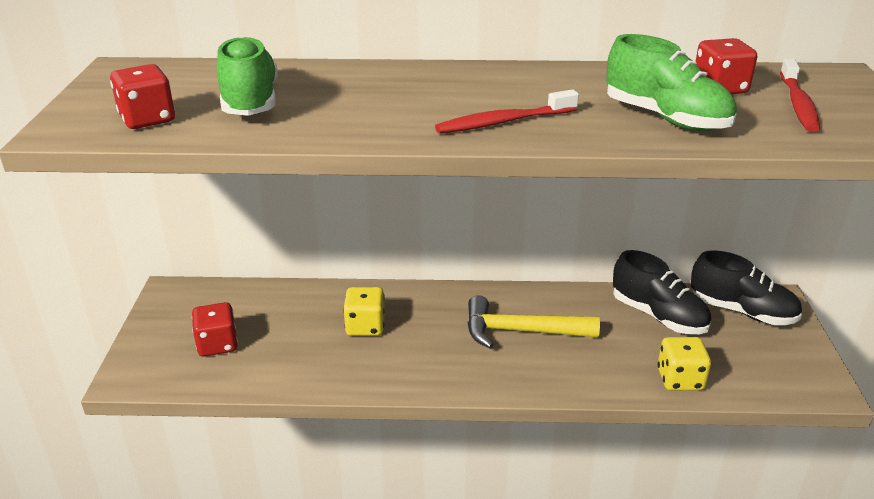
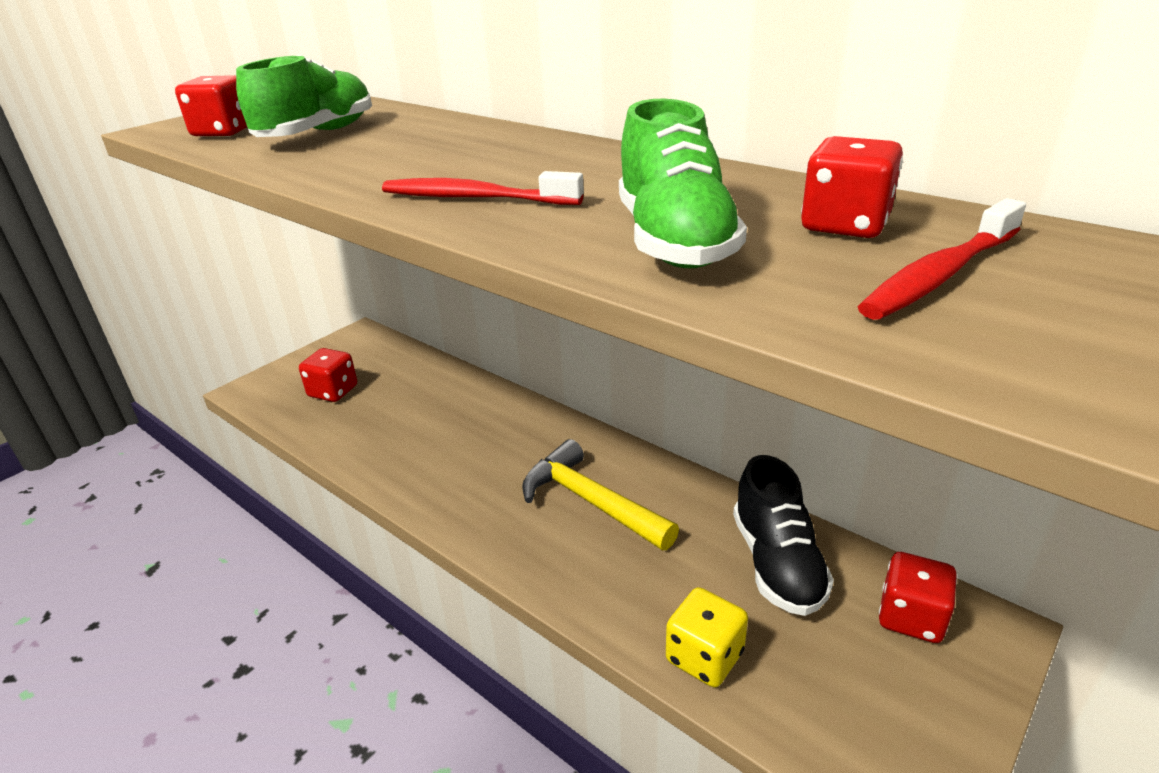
camera: 40 degrees right, 0 degrees up
(365, 326) = (457, 427): yellow dice -> none
(742, 311) = (911, 617): black shoe -> red dice

